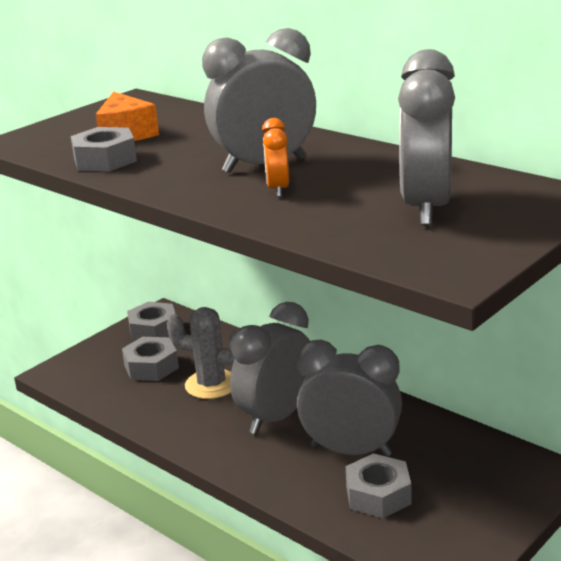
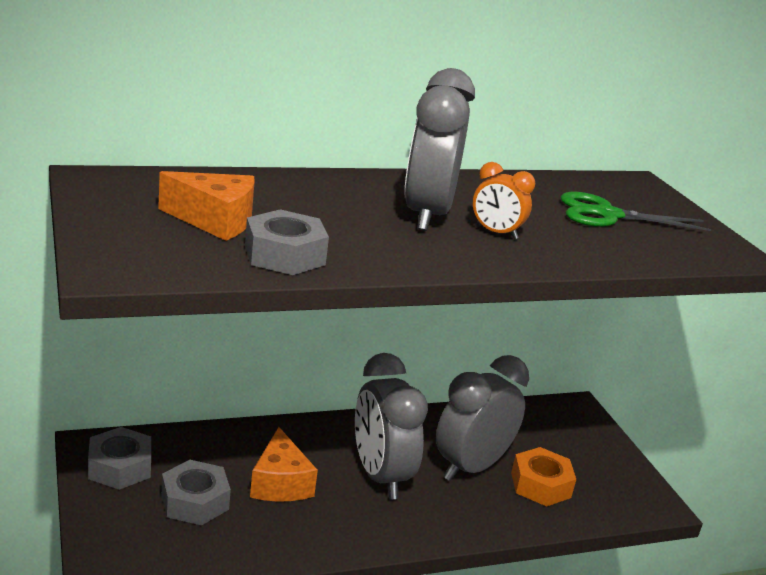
camera: 65 degrees left, 0 degrees up
(211, 384) = (280, 483): grey cactus -> orange cheese
(378, 495) = (540, 485): grey nut -> orange nut
(426, 208) = (607, 215): grey clock -> green scissors

